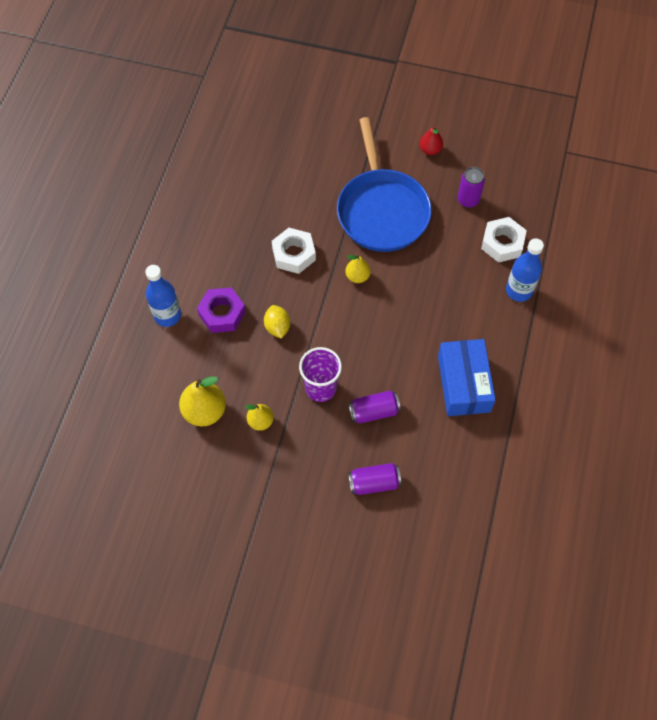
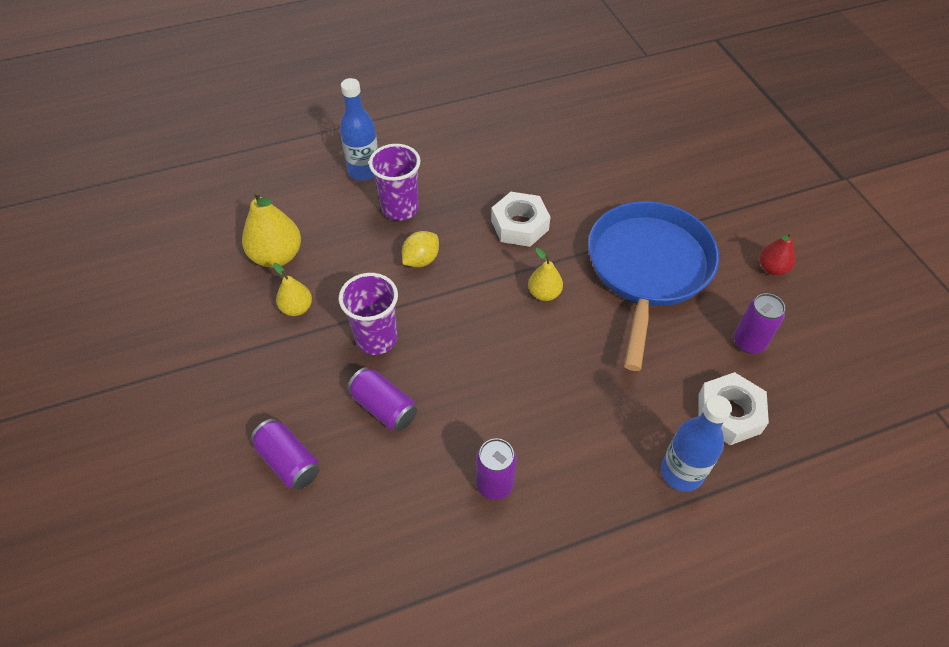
camera: 55 degrees right, 10 degrees down
(222, 313) = (400, 208): purple nut -> purple cup
(382, 210) = (648, 268): blue pan -> blue pan turned 150 degrees clockwise
(463, 383) = (494, 484): blue box -> purple can

